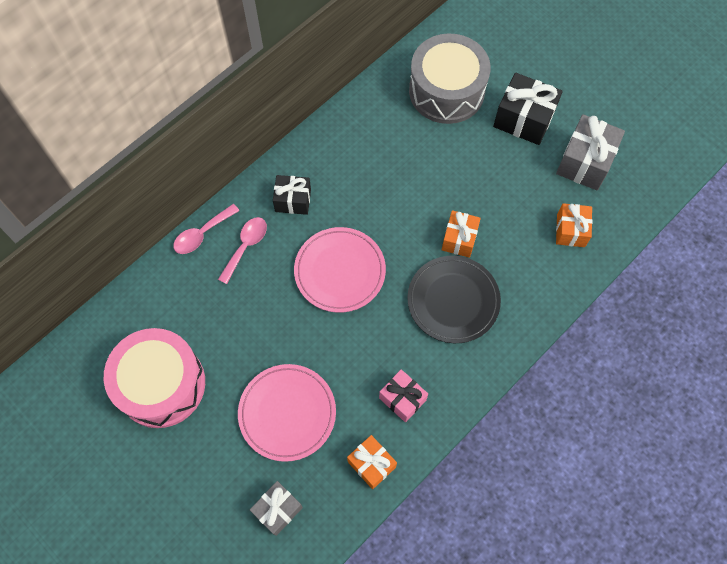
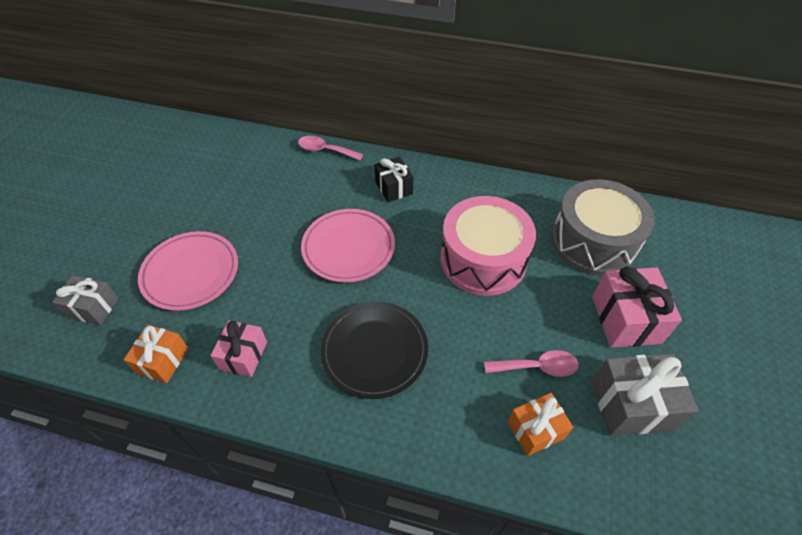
camera: 60 degrees right, 15 degrees down
(161, 384) = (183, 184): pink drum -> pink drum (483, 259)
(246, 246) = (331, 179): pink spoon -> pink spoon (537, 367)
(459, 239) = (445, 324): orange gift -> none
(523, 119) = (625, 319): black gift -> pink gift

